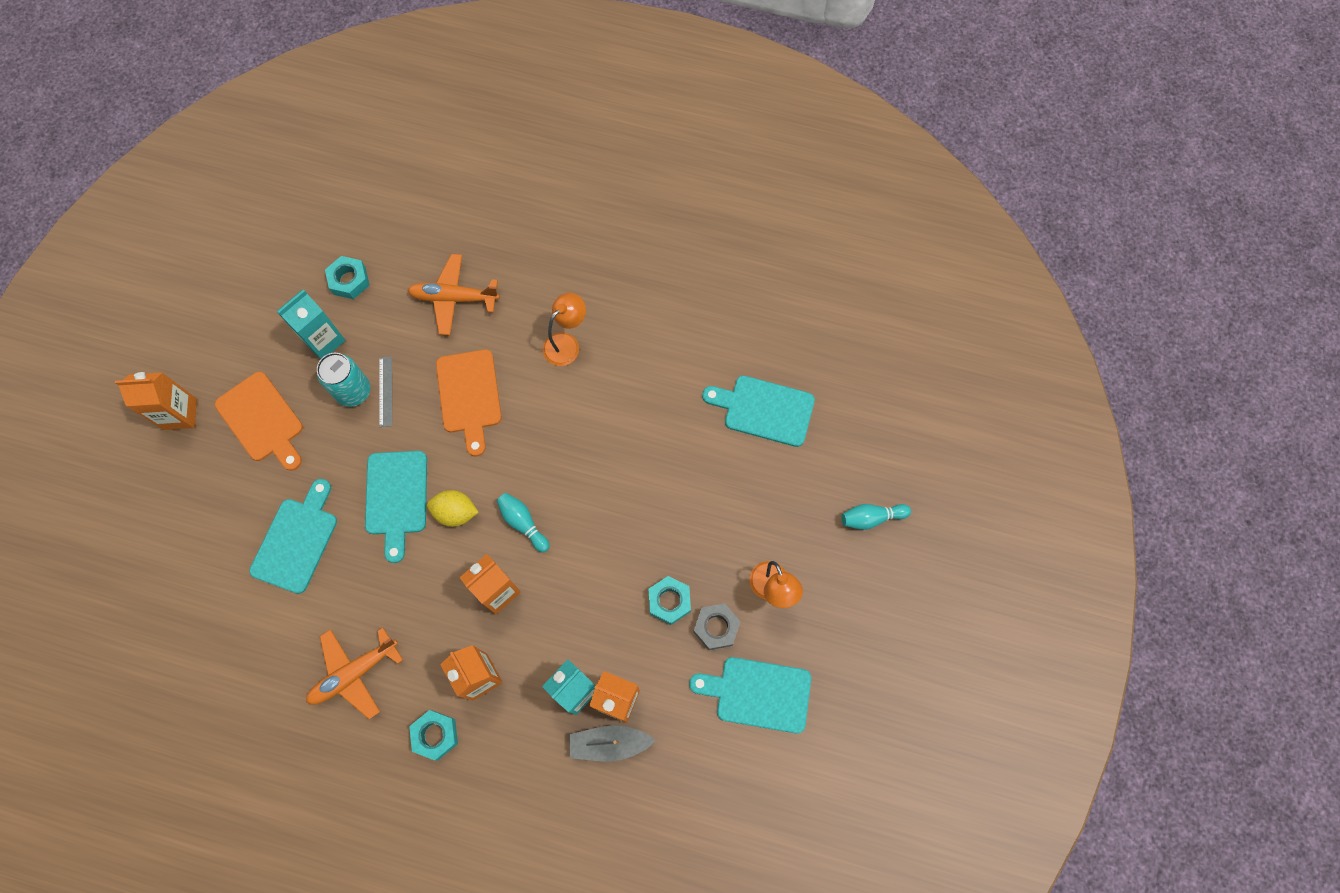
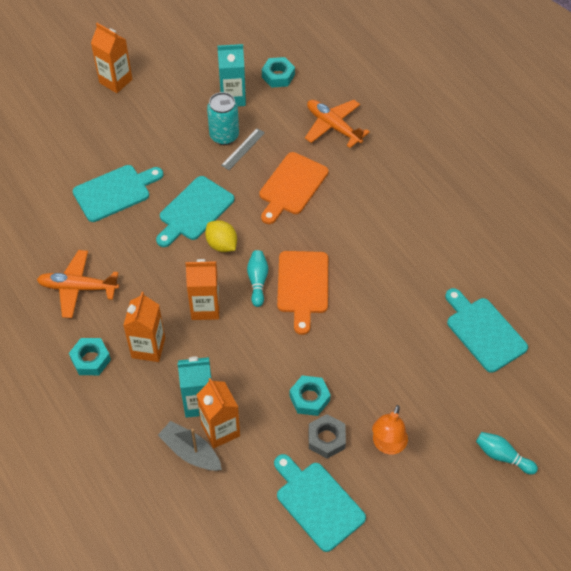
camera: 40 degrees right, 15 degrees down
(262, 420) = (157, 115): orange cutting board -> orange cutting board (303, 286)
(566, 343) = (382, 199): orange lamp -> none

